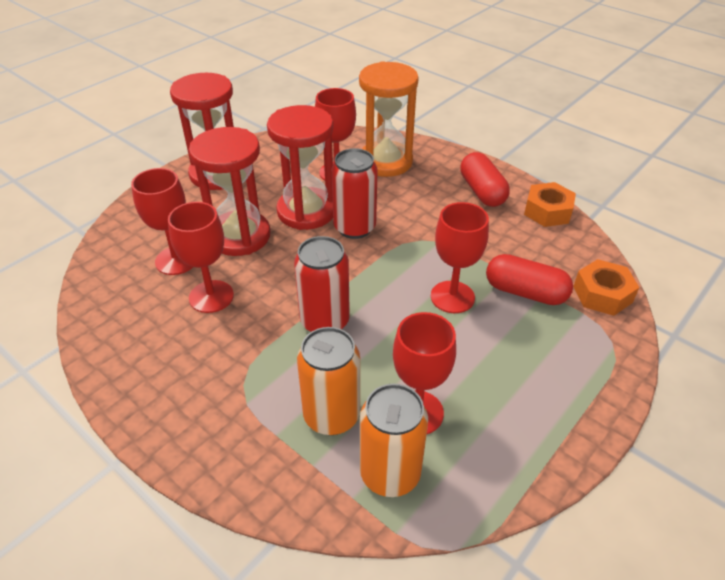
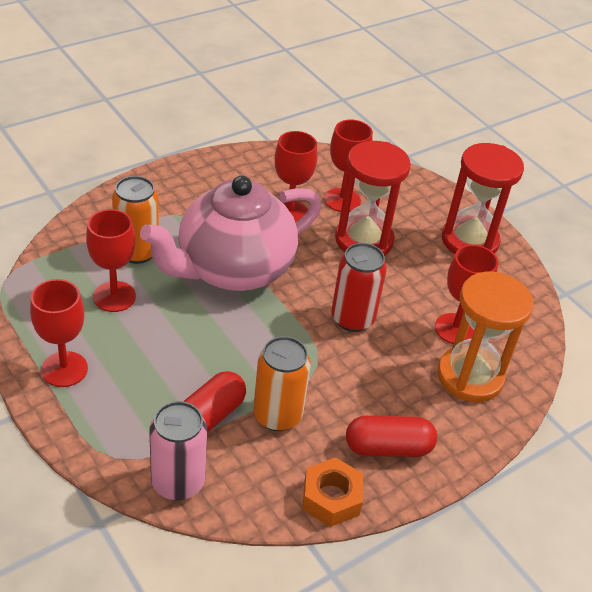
camera: 100 degrees right, 0 degrees up
(306, 211) = (389, 290): red hourglass -> none
(325, 321) = (233, 269): red can -> pink teapot
(390, 474) = (73, 268): orange can -> orange can (277, 415)
(452, 297) = (226, 359): red goblet -> red goblet (64, 369)
(602, 294) = (178, 482): orange nut -> pink can

